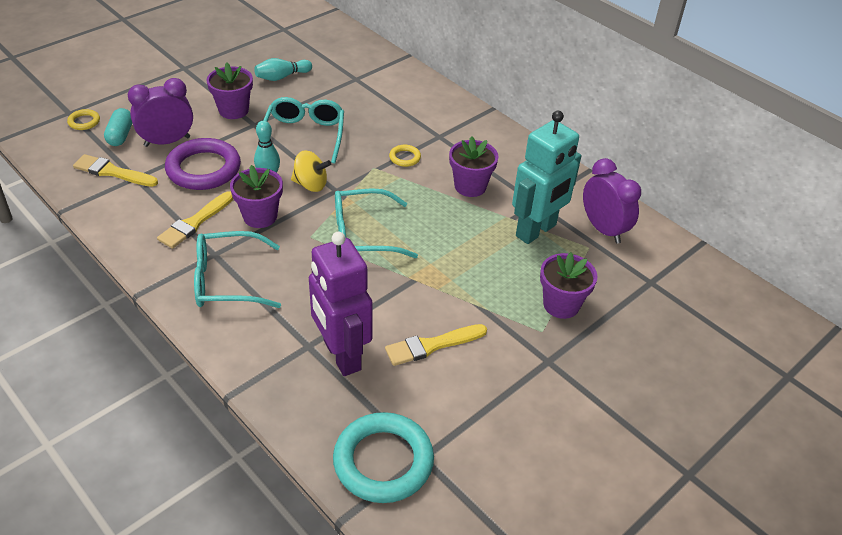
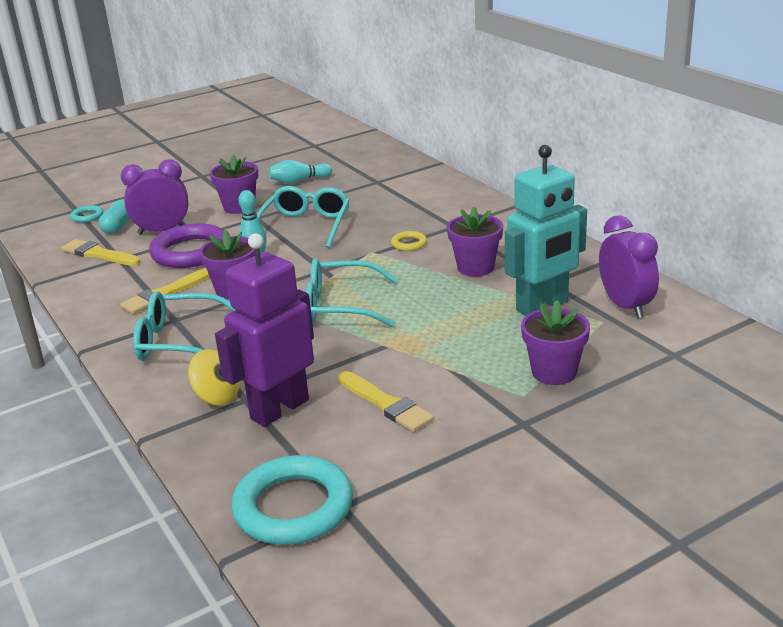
camera: 15 degrees right, 15 degrees down
(84, 122) = (87, 216): yellow ring -> turquoise ring
(311, 185) = (298, 265): yellow spinning top -> yellow spinning top (217, 397)
(341, 355) = (279, 409): purple robot -> purple robot turned 60 degrees clockwise
(432, 345) = (386, 404): yellow brush -> yellow brush turned 120 degrees counterclockwise

